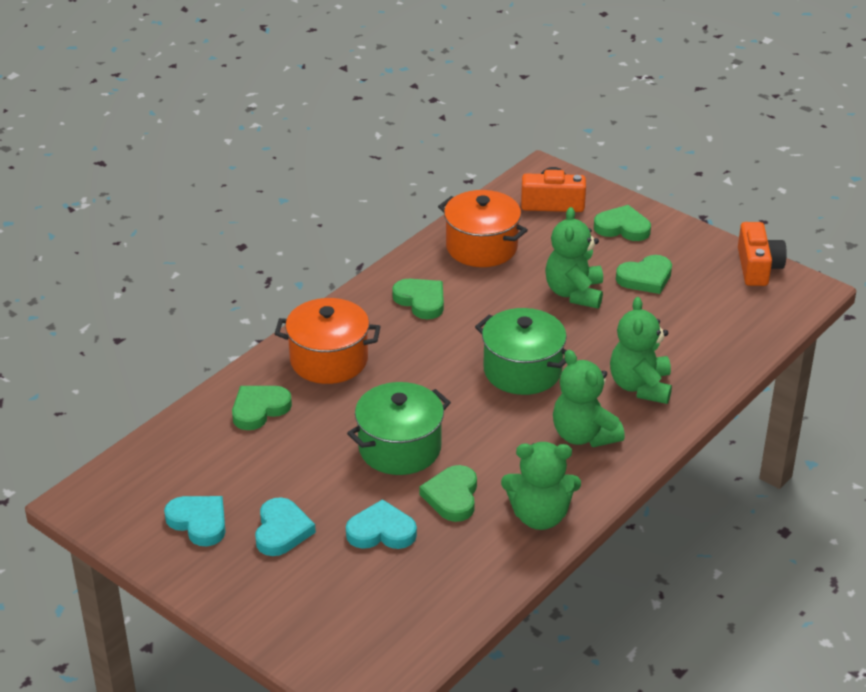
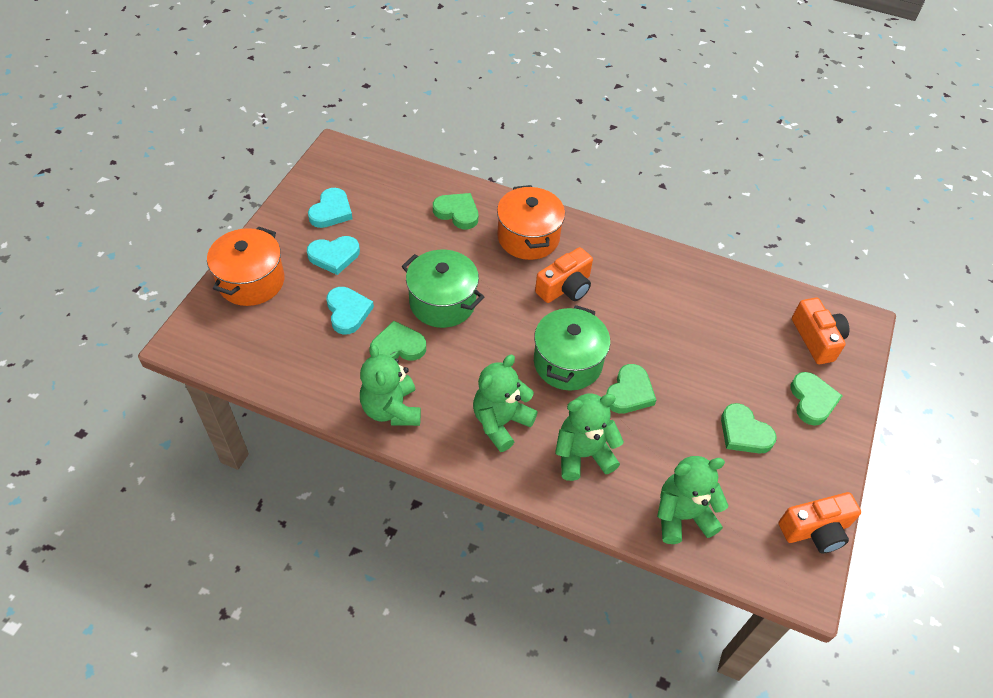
camera: 70 degrees right, 15 degrees up
(417, 349) = (565, 287): none -> orange camera
(421, 301) = (627, 276): green heart -> green heart (629, 392)
(481, 247) = (721, 301): orange pot -> orange pot (251, 281)
(574, 293) = (692, 380): green teddy bear -> green teddy bear (682, 516)

